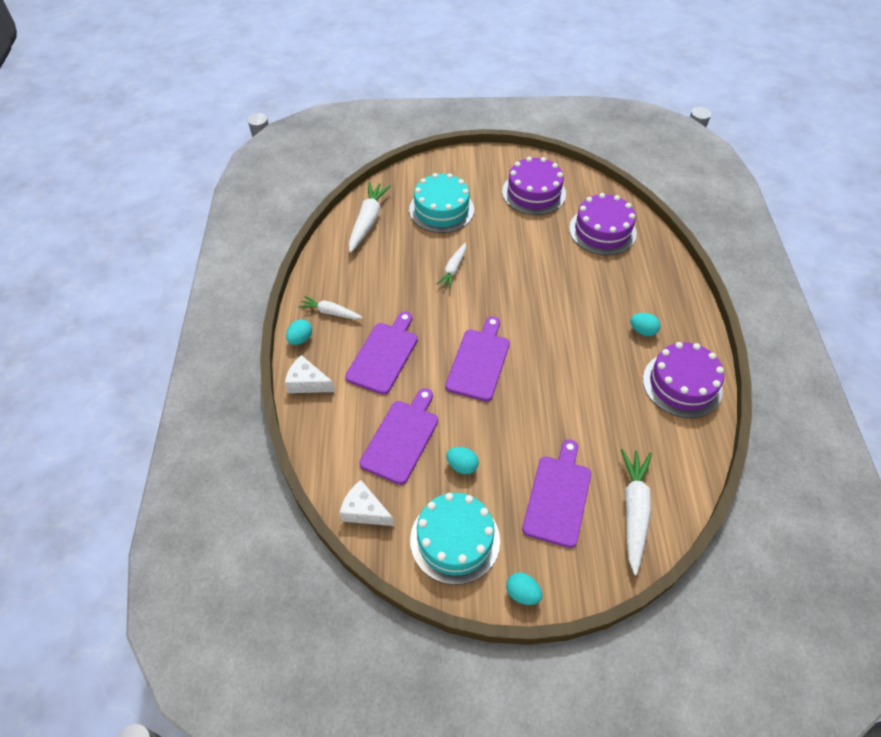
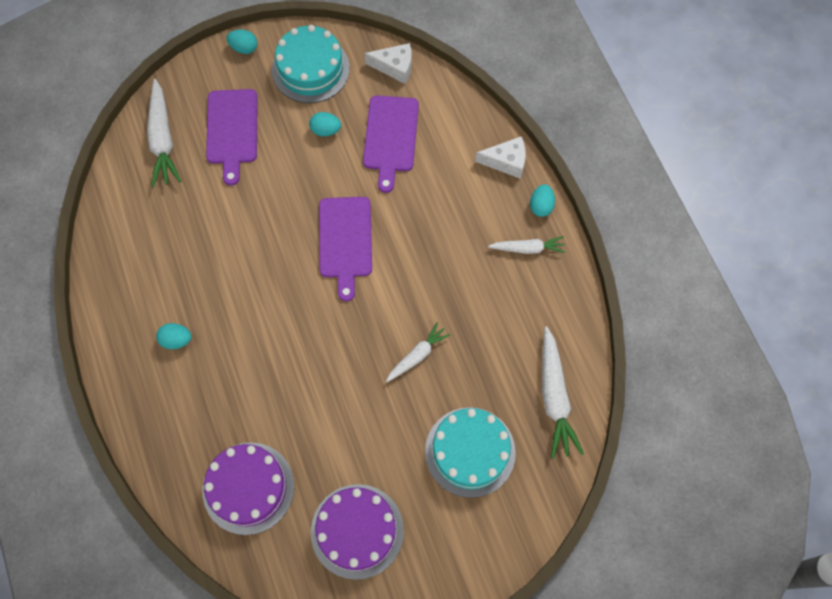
camera: 160 degrees right, 15 degrees up
(384, 355) = (446, 216): purple cutting board -> none
(453, 269) = (417, 355): white carrot -> white carrot turned 45 degrees clockwise
(682, 384) = (127, 284): purple cake -> none

